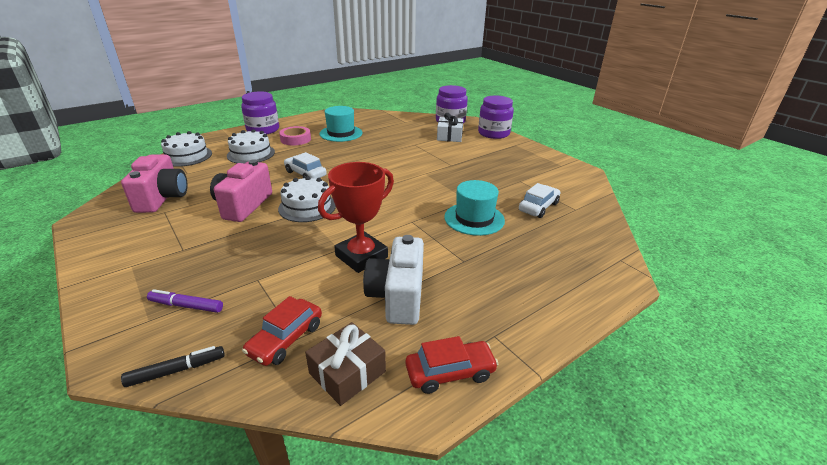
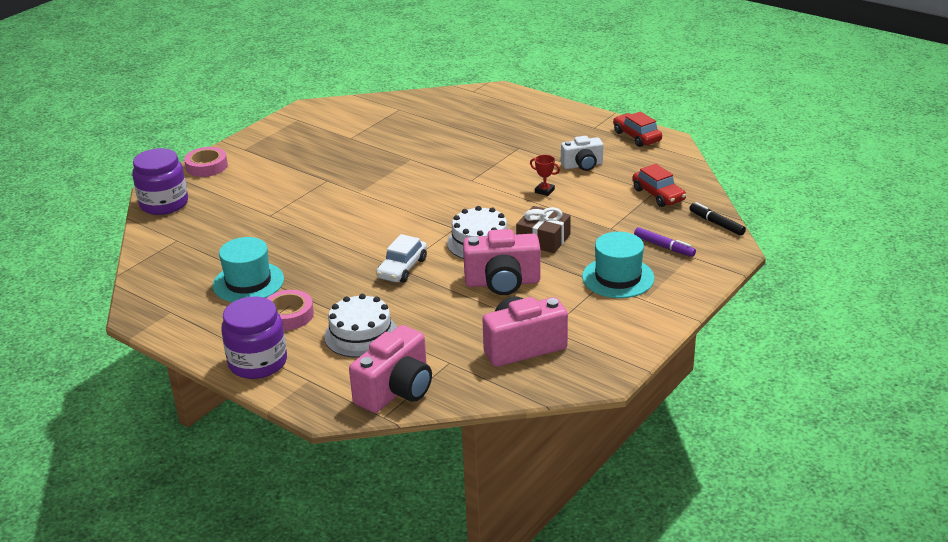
camera: 105 degrees left, 0 degrees up
(186, 306) = (664, 246): purple marker -> purple marker turned 45 degrees counterclockwise
(187, 156) = (396, 390): white cake -> pink camera
(286, 339) = (658, 195): red car -> red car turned 45 degrees clockwise
(347, 372) = (665, 167): brown gift -> brown gift (543, 239)
(361, 256) = (544, 191): red trophy -> red trophy, size x0.42
(397, 296) = (582, 165): white camera -> white camera, size x0.63
(449, 136) = (229, 195): white gift -> none
(474, 219) = (446, 151): turquoise hat -> turquoise hat (618, 277)
(493, 133) = (206, 166): purple jar -> pink tape
(538, 207) = (405, 125): white car -> none

